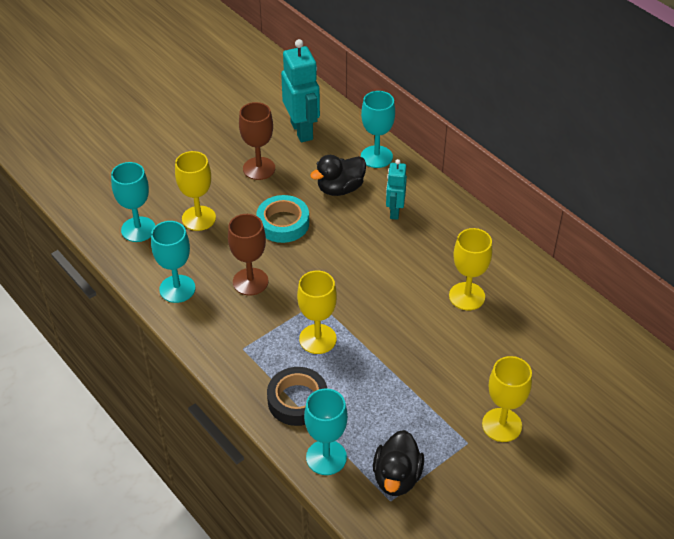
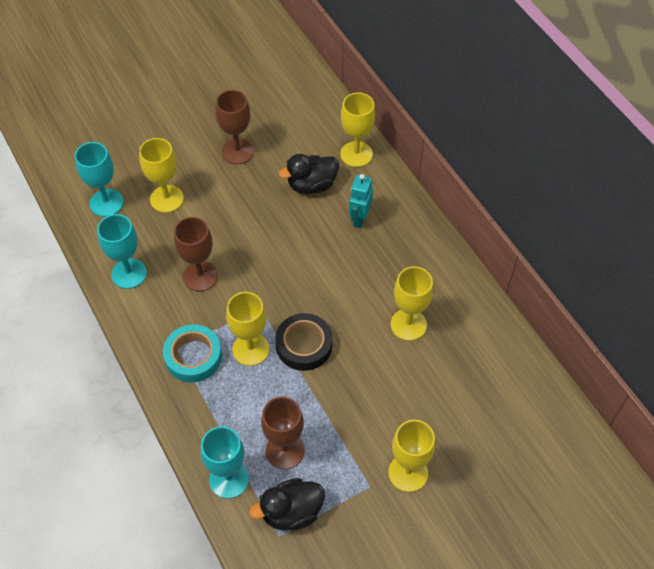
camera: 10 degrees right, 10 degrees up
(283, 223) = (246, 216): turquoise tape -> turquoise tape (193, 356)
(297, 400) = (215, 413): black tape -> black tape (304, 345)
(302, 130) = (289, 114): turquoise robot -> none
(375, 423) = (285, 450): none -> brown goblet
(376, 157) = (356, 154): turquoise goblet -> yellow goblet
(397, 477) = (291, 512): black duck -> black duck turned 45 degrees clockwise

